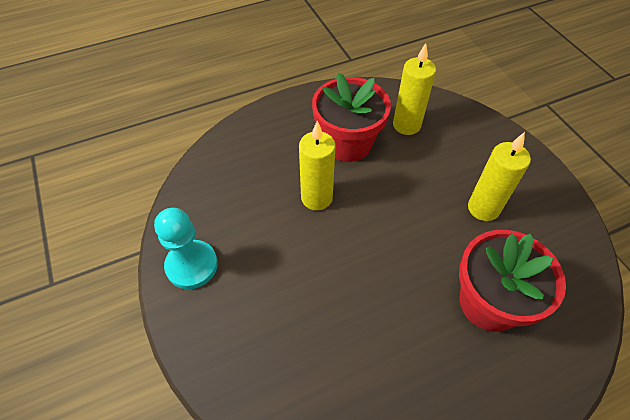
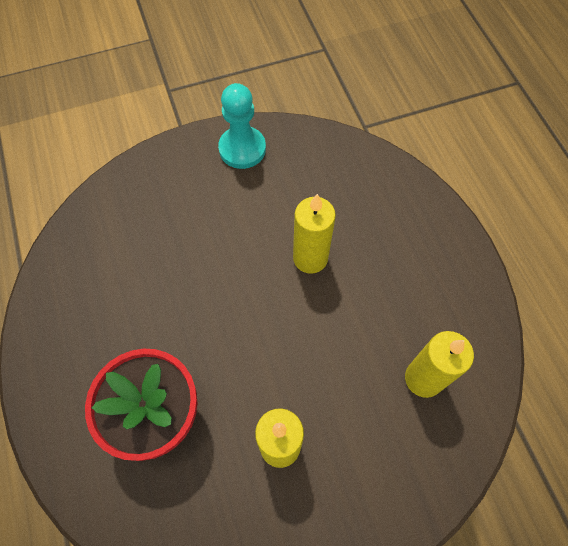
camera: 95 degrees right, 10 degrees up
(347, 143) = (391, 300): red flower pot -> none

